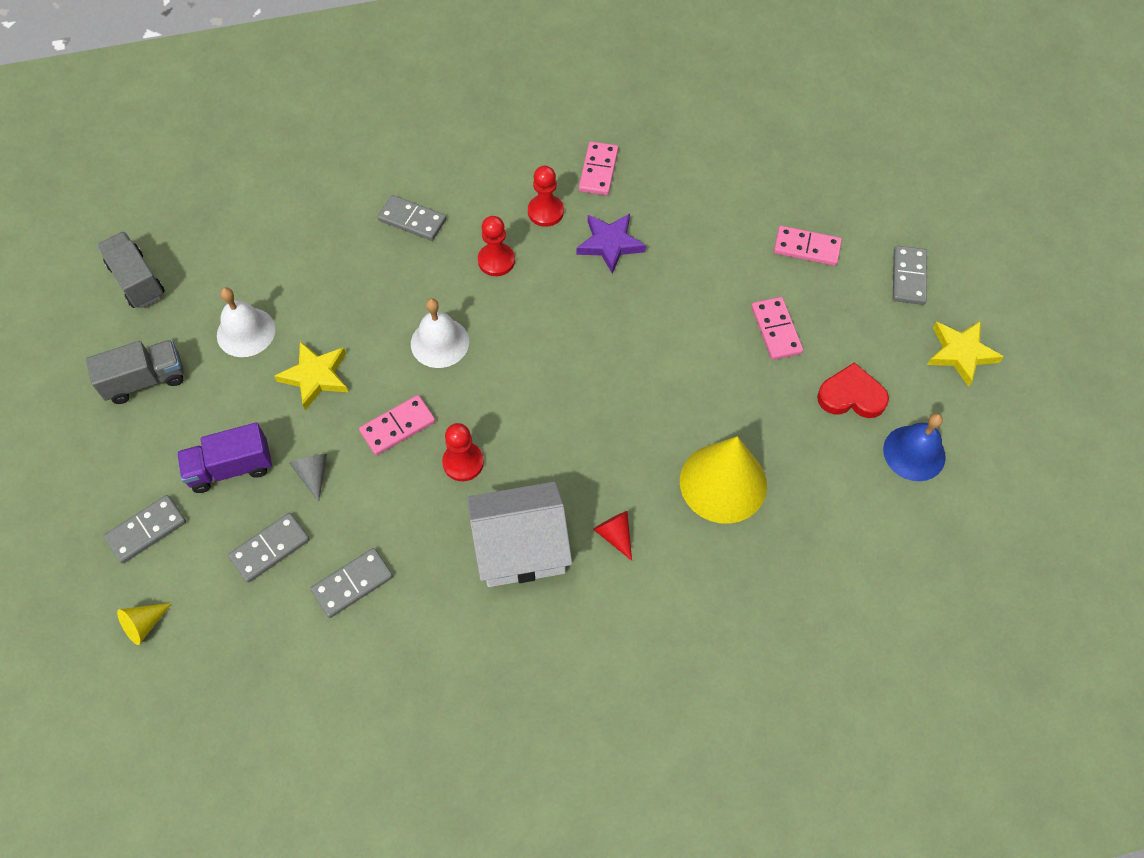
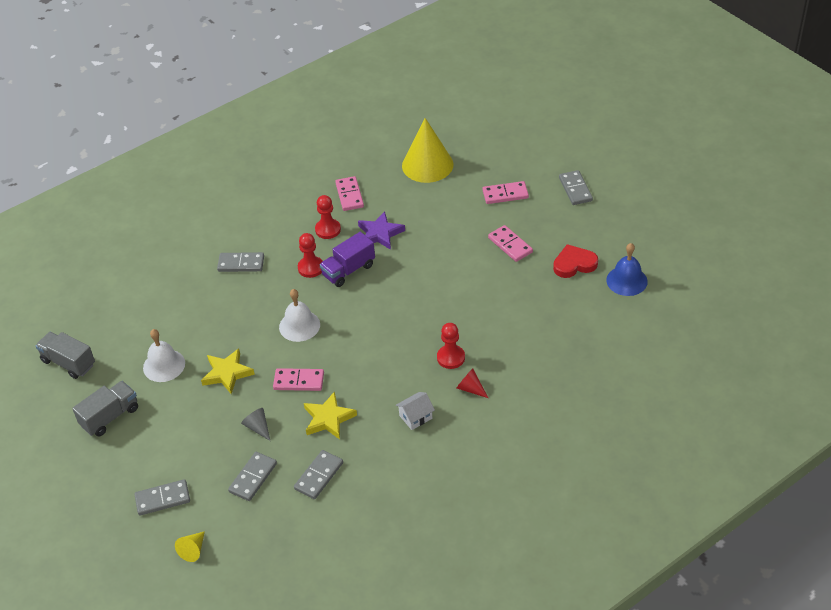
camera: 20 degrees left, 15 degrees down
(146, 530) = (162, 499): grey domino -> grey domino turned 45 degrees clockwise
(231, 468) = (199, 444): purple truck -> purple truck (348, 270)
(398, 427) = (299, 381): pink domino -> pink domino turned 60 degrees clockwise
(463, 462) = (352, 385): red pawn -> red pawn (451, 358)
(521, 548) = (415, 417): white house -> white house, size x0.47
(723, 483) = (521, 337): yellow cone -> yellow cone (427, 165)
(960, 353) = (627, 219): yellow star -> yellow star (328, 418)

